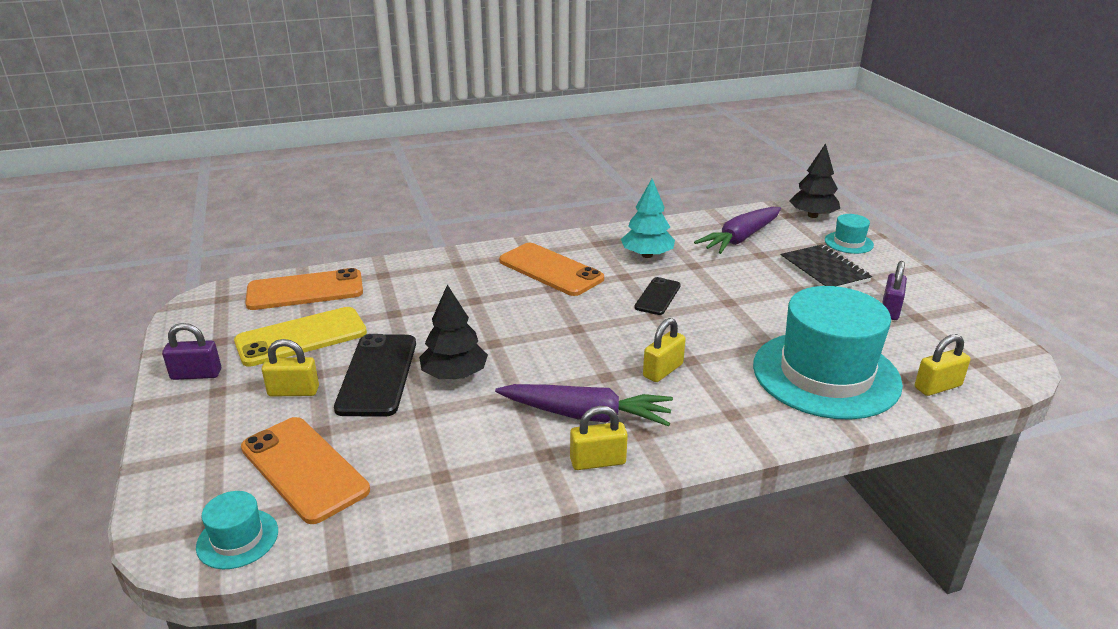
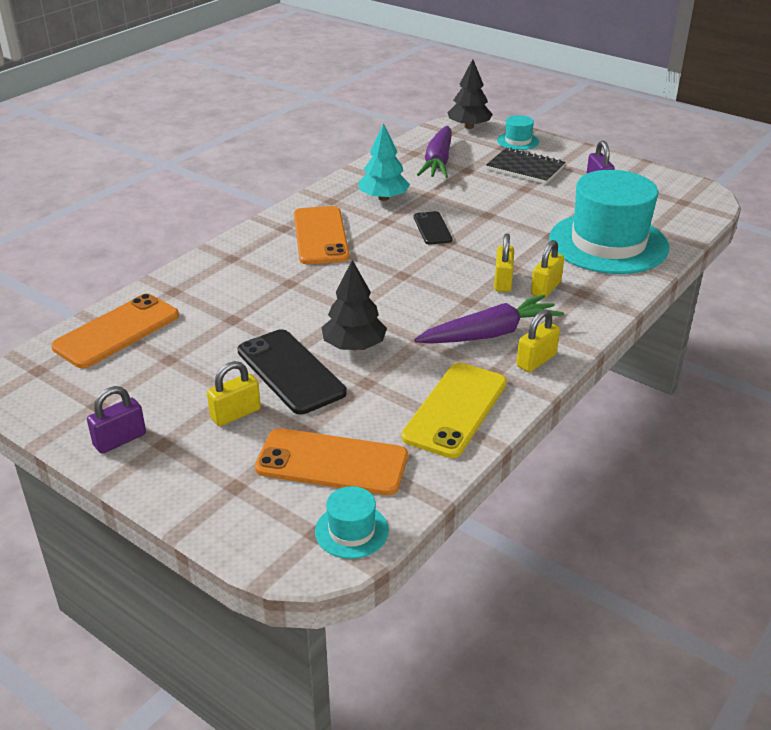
camera: 35 degrees left, 5 degrees up
(301, 337) = (175, 370): yellow phone -> yellow phone (455, 410)
(551, 270) = (321, 236): orange phone -> orange phone turned 75 degrees clockwise
(937, 387) = (679, 226): yellow padlock -> yellow padlock (545, 288)

